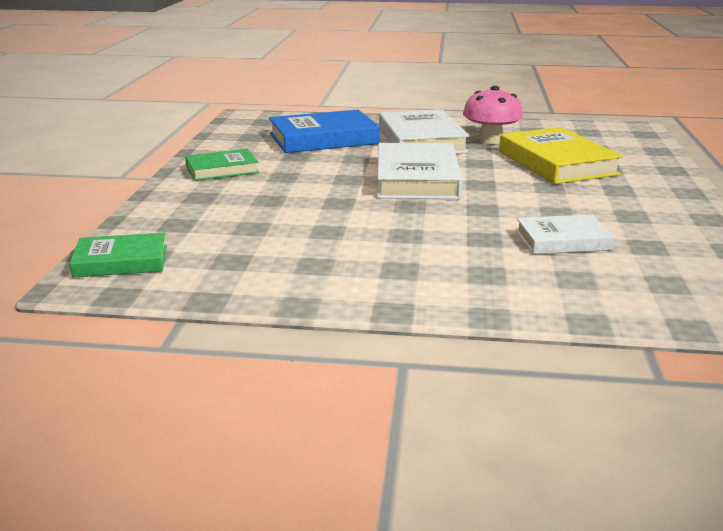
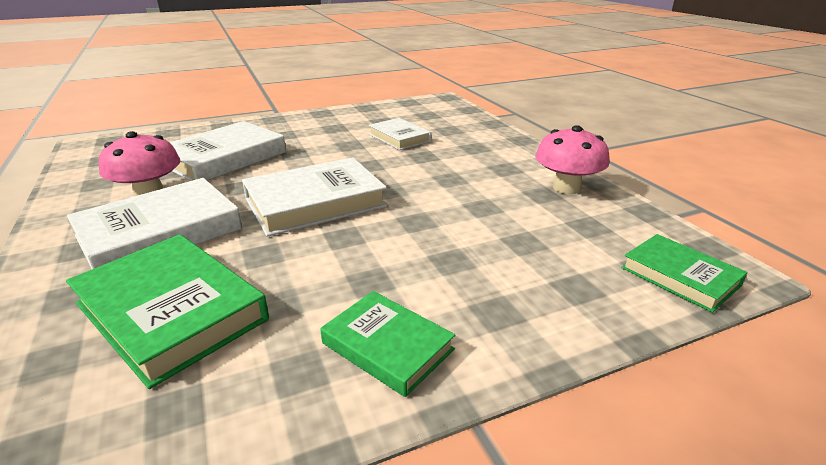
camera: 120 degrees left, 5 degrees up
(310, 282) = (566, 188): none -> pink mushroom
(323, 139) = (172, 311): blue book -> green book
(556, 163) = (224, 158): yellow book -> white book

